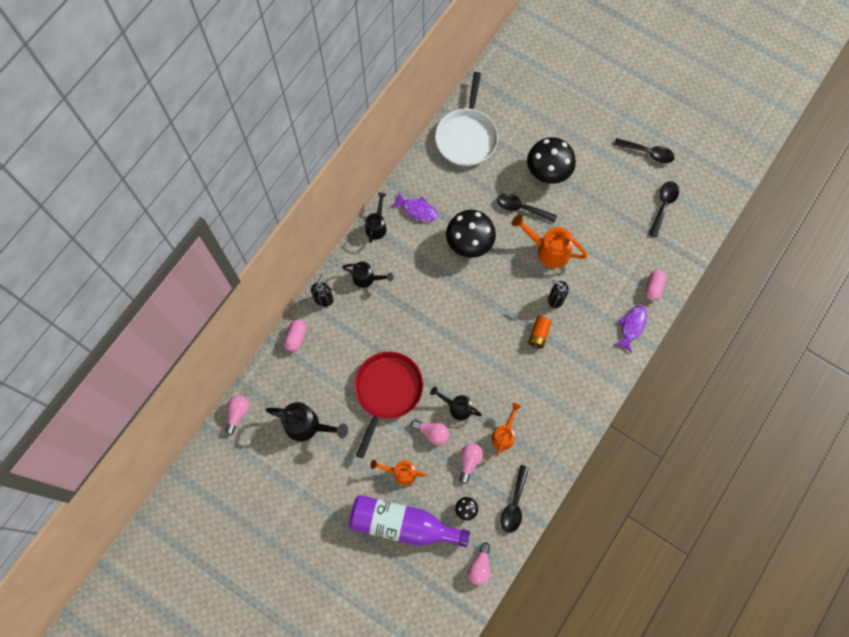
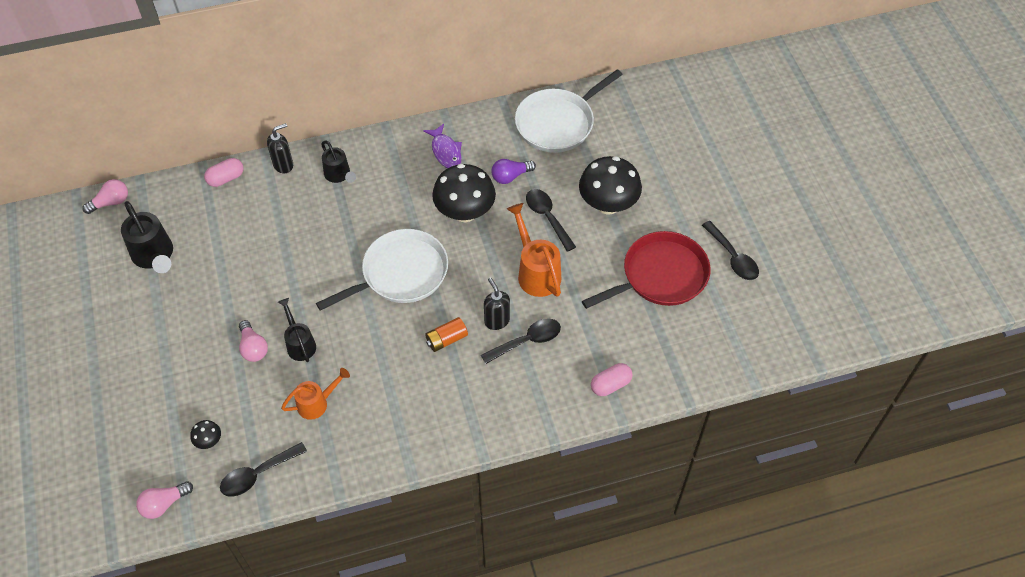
camera: 40 degrees right, 15 degrees down
(377, 226) = (395, 139): black watering can -> none
(387, 391) = (253, 281): red pan -> red pan (660, 275)
(401, 472) = (188, 359): orange watering can -> none
(402, 524) = (139, 406): purple bottle -> none
(469, 461) = (258, 400): pink light bulb -> none
(471, 314) = (401, 273): none -> white pan
(473, 197) = (510, 176): none -> purple light bulb
(632, 326) = (550, 403): purple fish -> none
(663, 205) = (700, 316): black spoon -> black spoon (527, 341)

